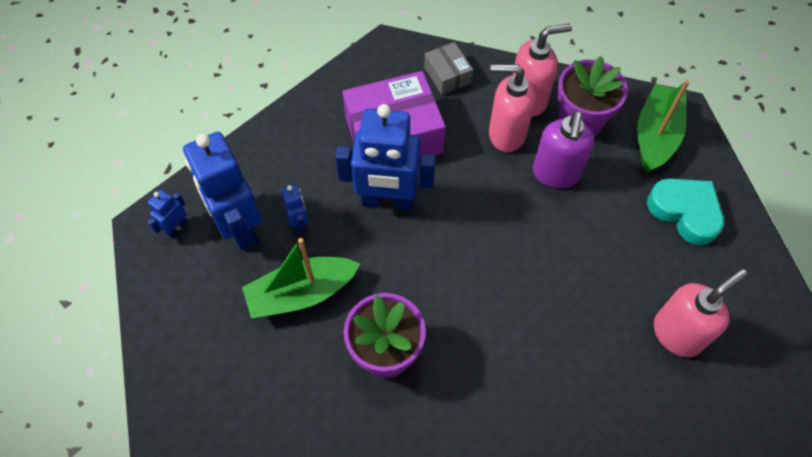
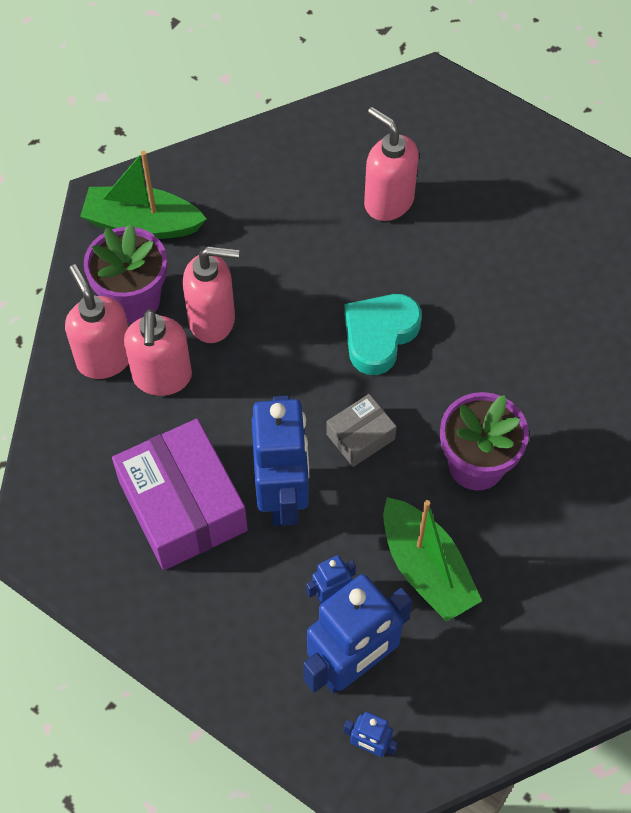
camera: 100 degrees left, 0 degrees up
(447, 75) = (75, 456): grey box -> grey box (360, 436)
(556, 174) = (213, 320): purple soap dispenser -> pink soap dispenser
(685, 212) = (242, 195): turquoise heart -> turquoise heart (379, 335)

